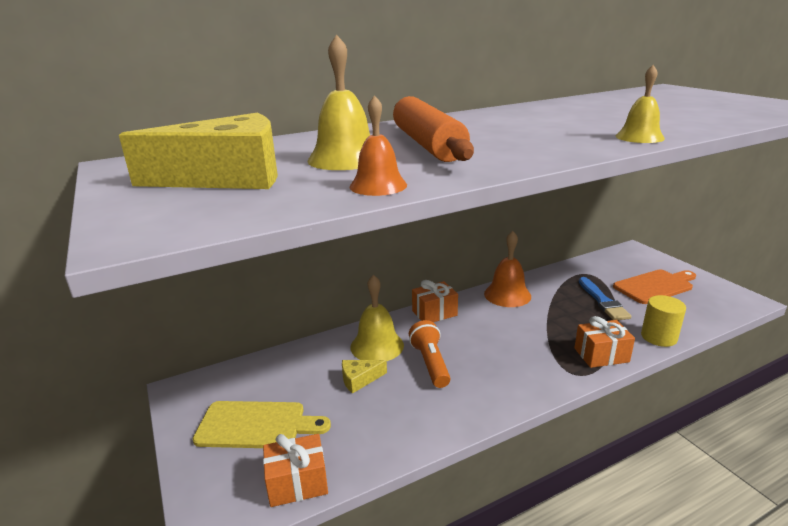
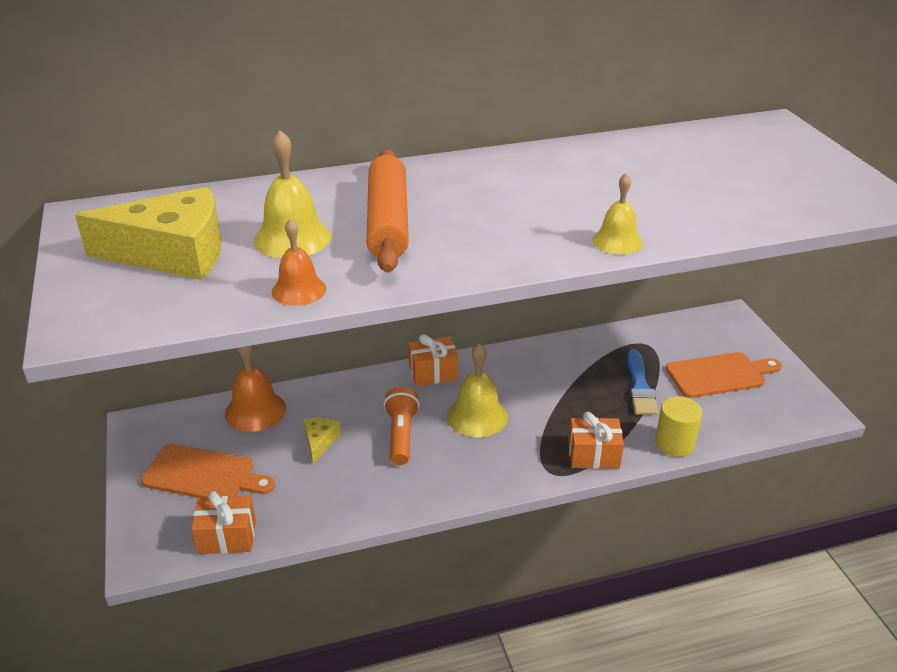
camera: 10 degrees right, 10 degrees up
(256, 425) = (204, 474): yellow cutting board -> orange cutting board
(359, 379) = (319, 442): yellow cheese -> yellow cheese turned 105 degrees clockwise
(377, 346) = (352, 405): yellow bell -> yellow bell (477, 416)
(507, 295) = (530, 360): orange bell -> orange bell (255, 411)

